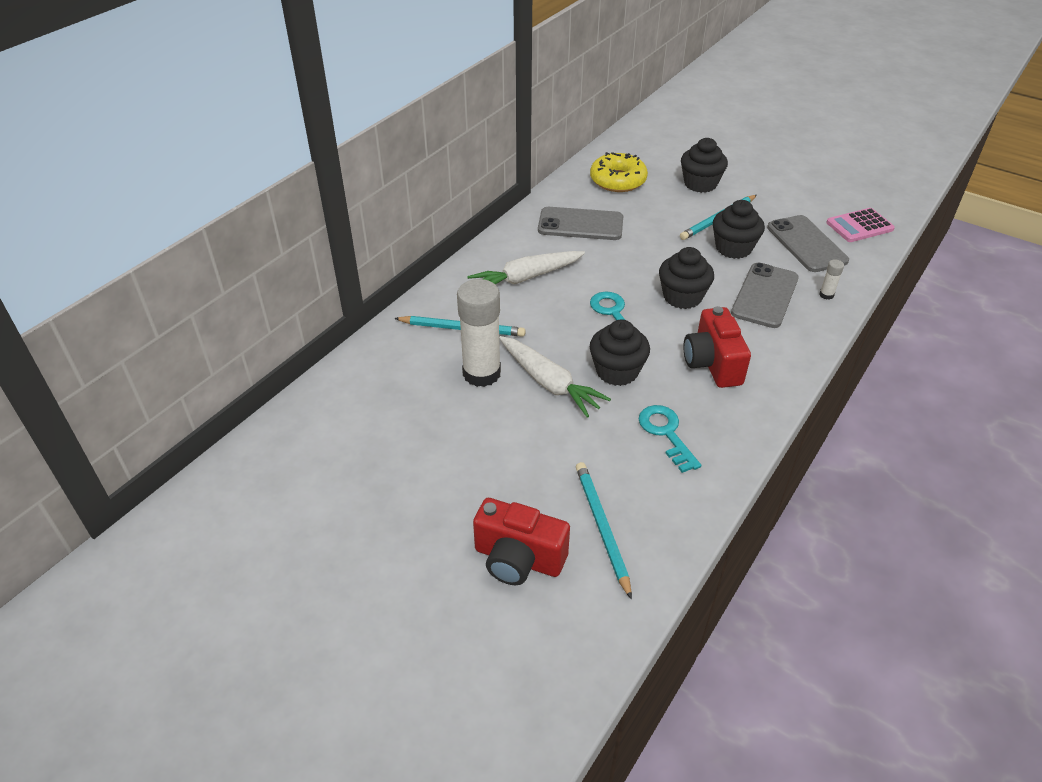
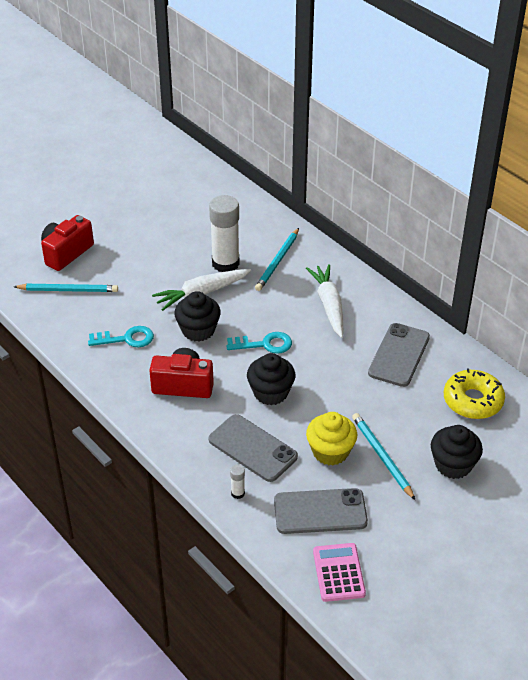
camera: 105 degrees right, 0 degrees up
(733, 248) = (330, 451): black cupcake -> yellow cupcake

